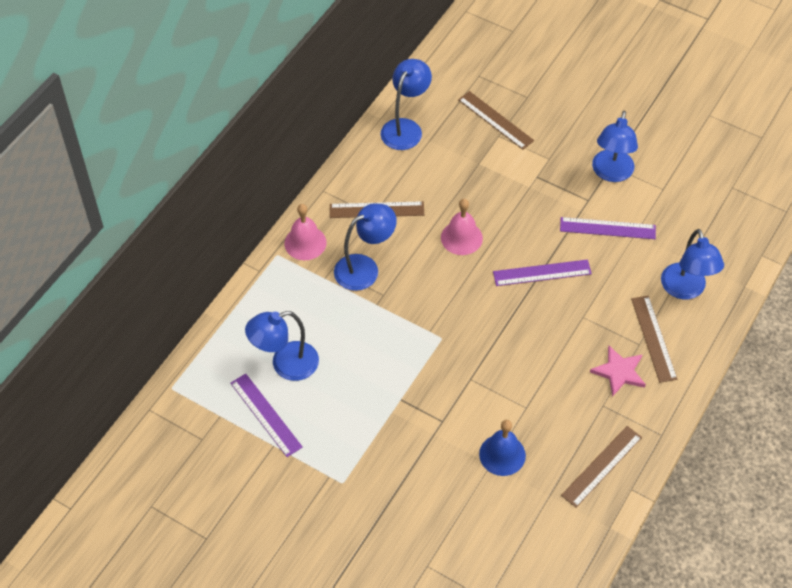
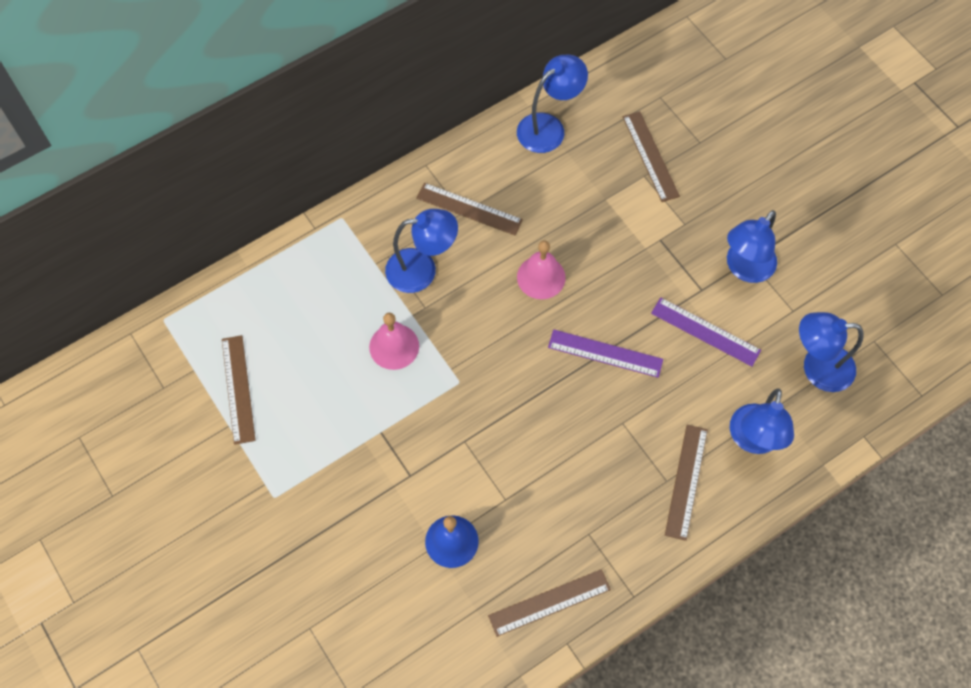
camera: 25 degrees right, 10 degrees up
(266, 414) = (238, 389): purple ruler -> brown ruler
(285, 365) = (286, 343): blue lamp -> blue lamp (817, 368)
(305, 243) = (376, 216): pink bell -> pink bell (394, 346)
(619, 372) = (627, 504): pink star -> none

